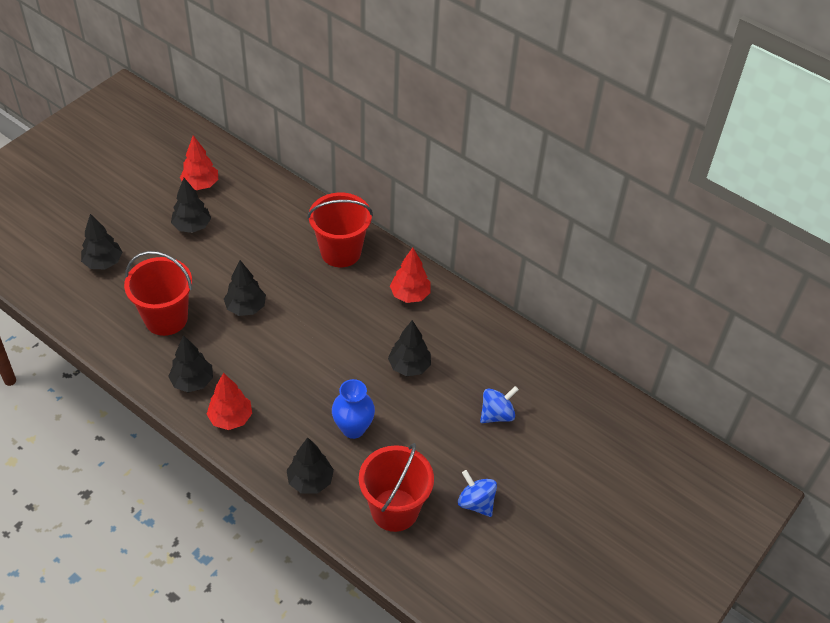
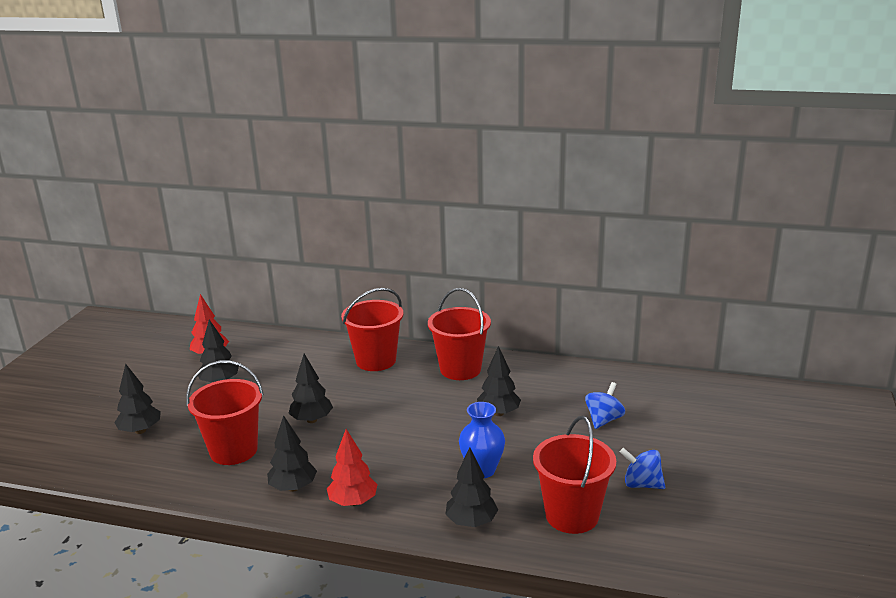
camera: 20 degrees left, 25 degrees down
(410, 295) = (460, 369): red tree -> red bucket

